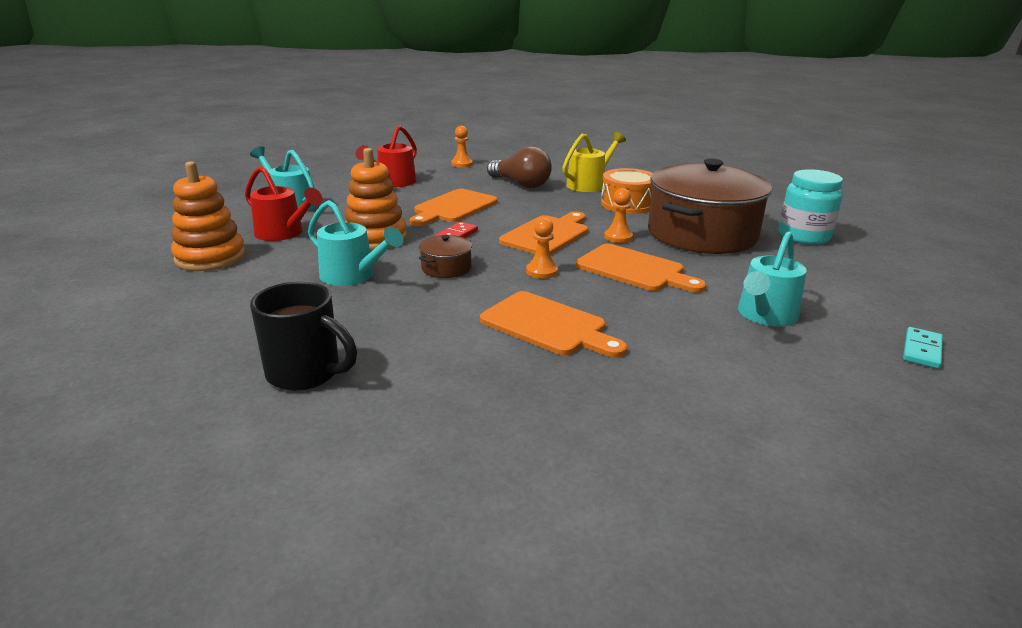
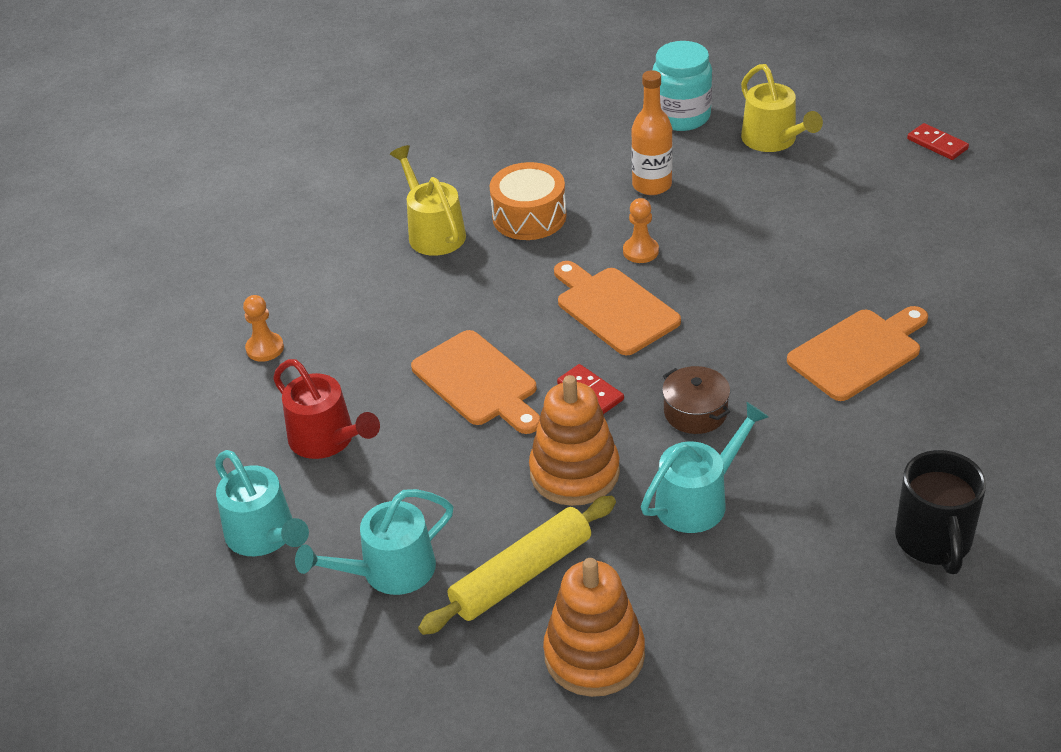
camera: 70 degrees left, 15 degrees up
(283, 233) = (521, 575): red watering can -> yellow rolling pin
(306, 373) = (934, 542): black mug -> black mug turned 135 degrees clockwise
(521, 184) = (402, 298): brown light bulb -> none
(541, 271) = (725, 333): orange pawn -> none
(634, 269) = (737, 261): orange cutting board -> none
(702, 234) = (652, 185): brown pot -> orange bottle
(765, 316) = (862, 206): turquoise watering can -> turquoise watering can (265, 536)
(817, 271) = (773, 140): none -> yellow watering can
(922, 350) = (937, 144): turquoise domino -> red domino

